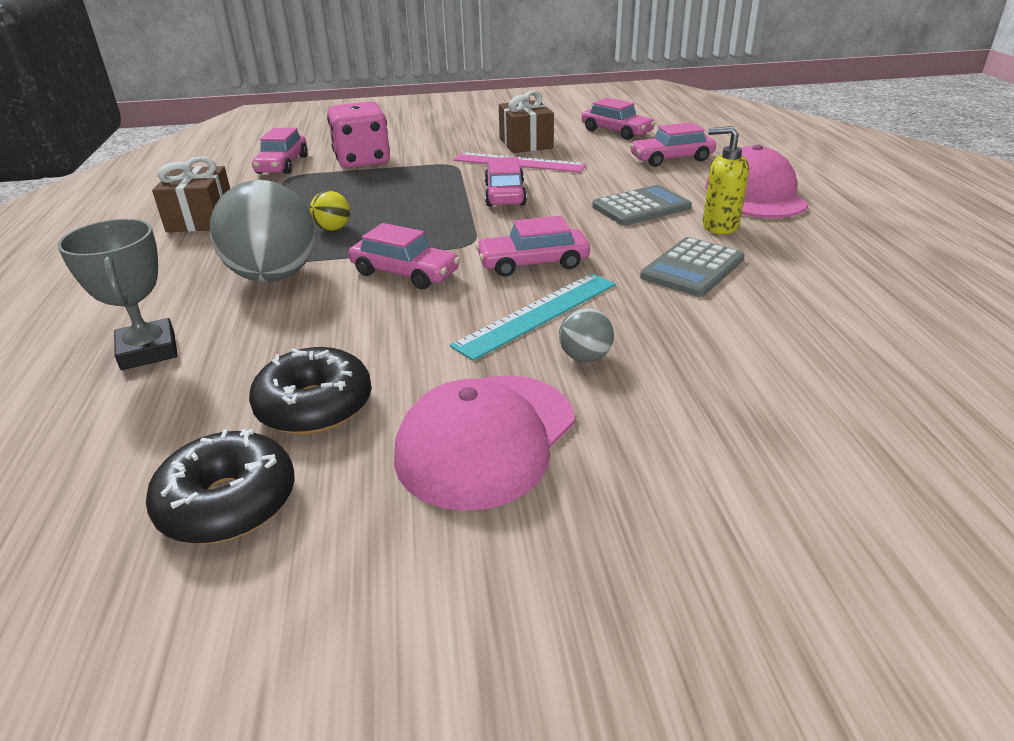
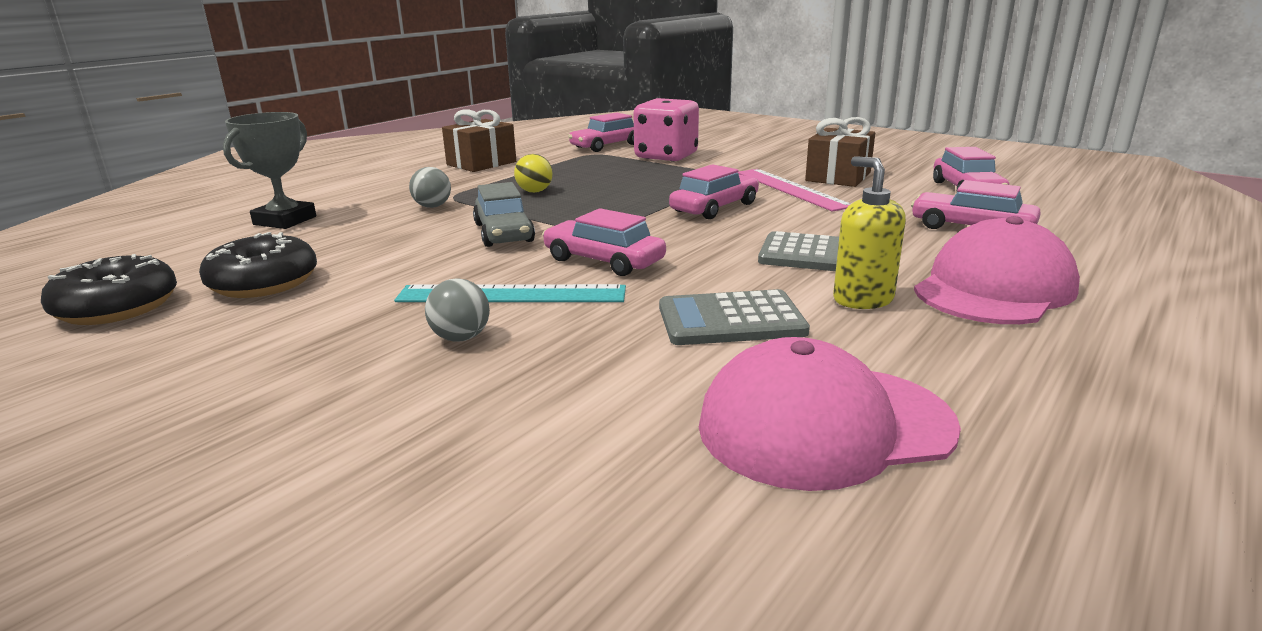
camera: 45 degrees right, 10 degrees down
(274, 276) = (432, 206): grey ball -> grey ball, size x0.45
(405, 273) = (504, 233): pink car -> grey car
(486, 439) = (274, 350): pink cap -> pink cap (824, 425)

